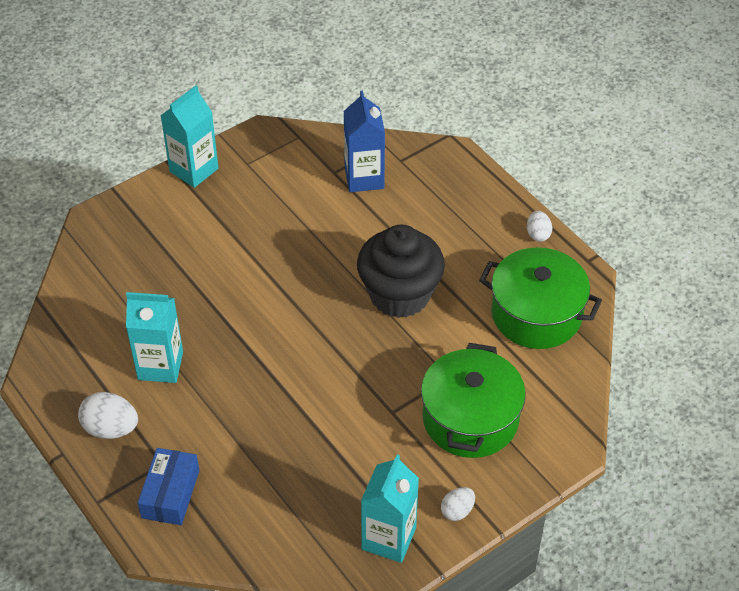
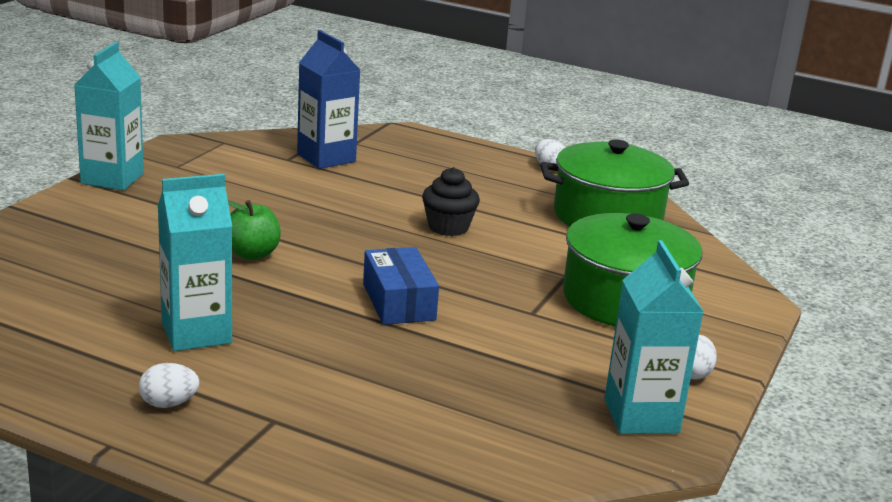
camera: 30 degrees left, 25 degrees down
(111, 428) = (169, 403): white egg -> white egg, size x0.61
(170, 494) = (312, 446): blue box -> blue box (398, 302)
(240, 289) = (252, 254): none -> green apple
(400, 294) = (448, 227): black cupcake -> black cupcake, size x0.52

